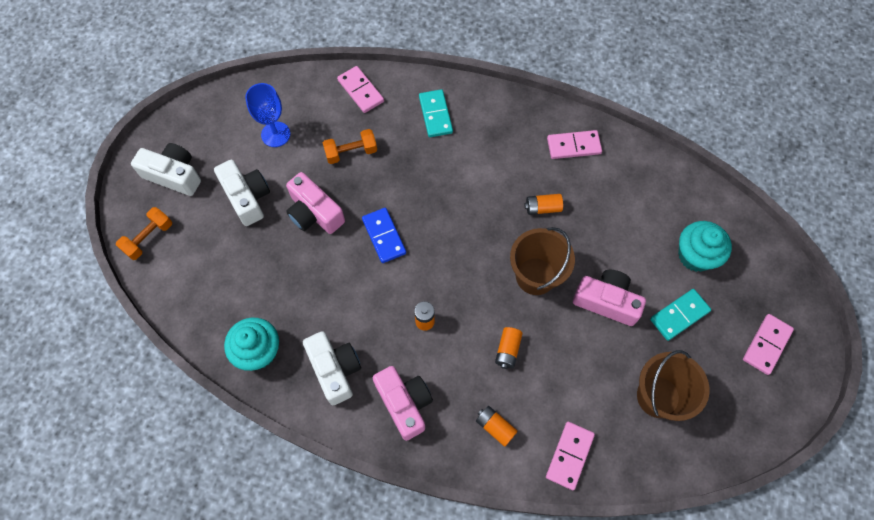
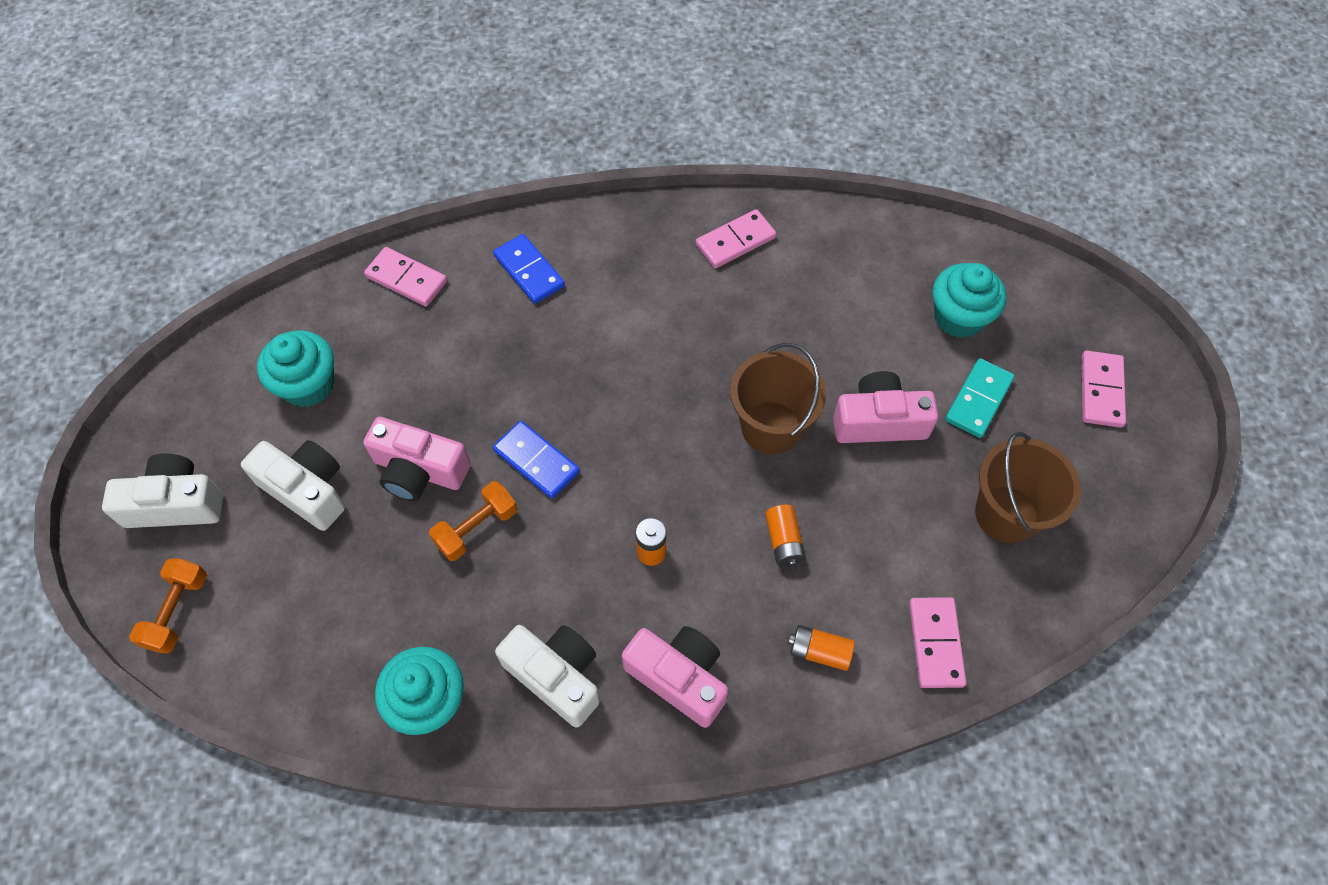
camera: 25 degrees left, 5 degrees down
(275, 134) = (308, 385): blue goblet -> turquoise cupcake
(351, 152) = (433, 366): orange dumbbell -> orange dumbbell (476, 528)
(435, 115) = (529, 271): turquoise domino -> blue domino
(542, 208) = (735, 336): orange battery -> none

